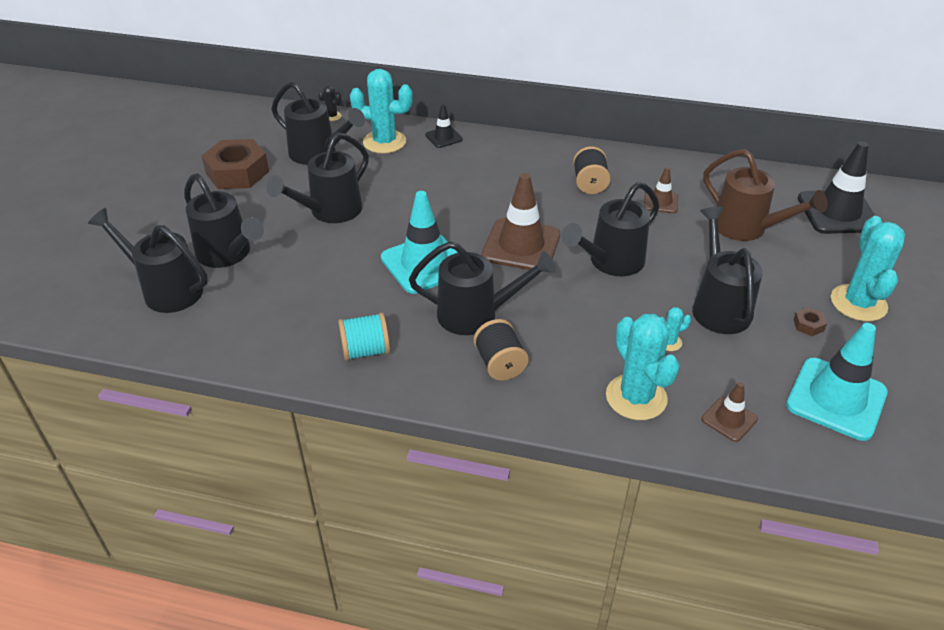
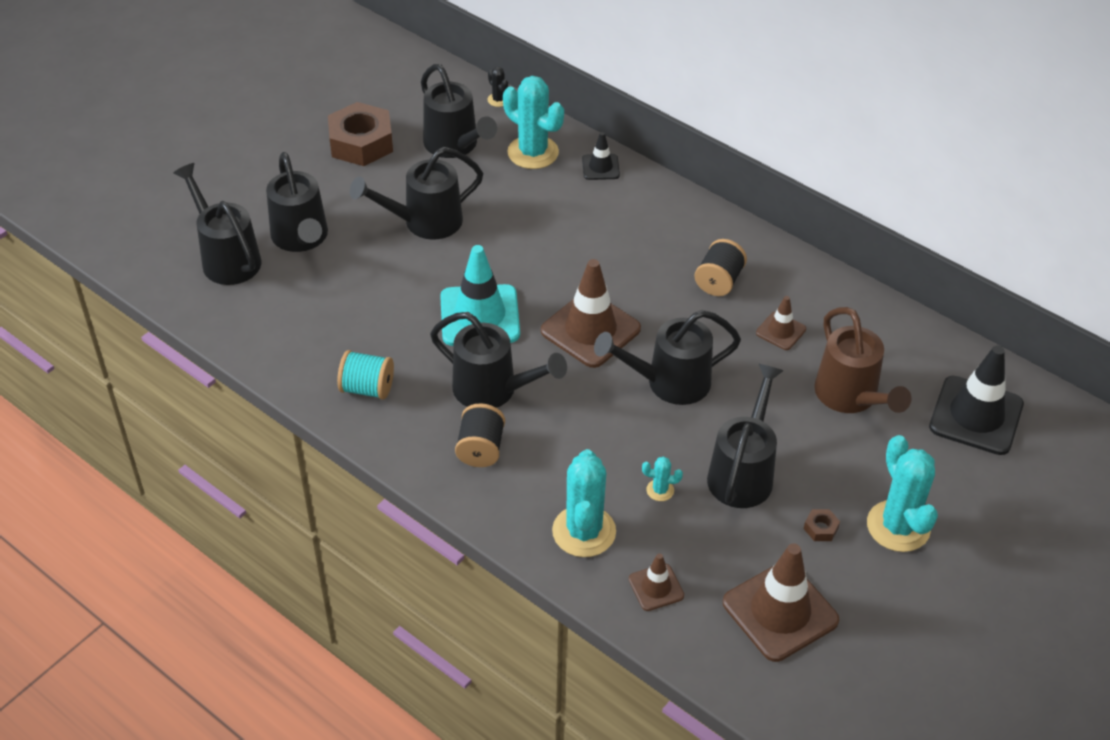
camera: 25 degrees right, 5 degrees up
(836, 399) = (780, 611): turquoise traffic cone -> brown traffic cone
(858, 303) = (898, 526): turquoise cactus -> turquoise cactus turned 45 degrees counterclockwise

